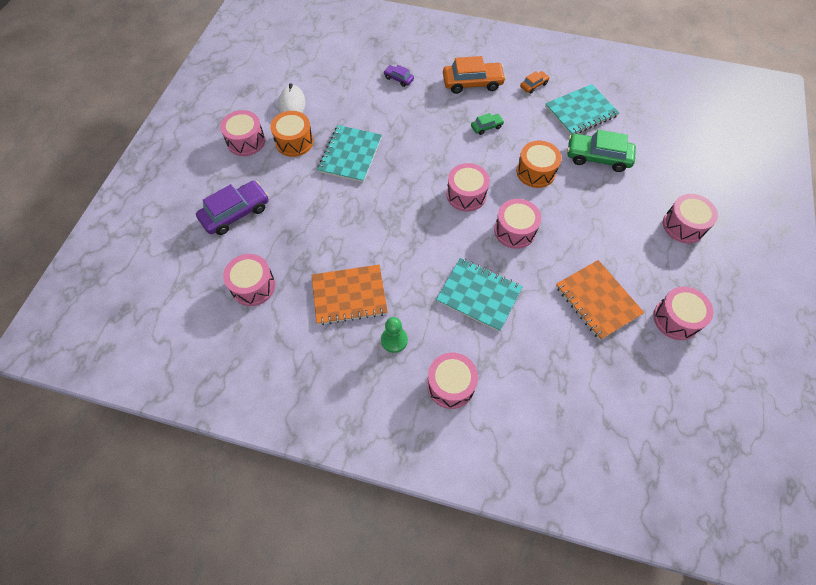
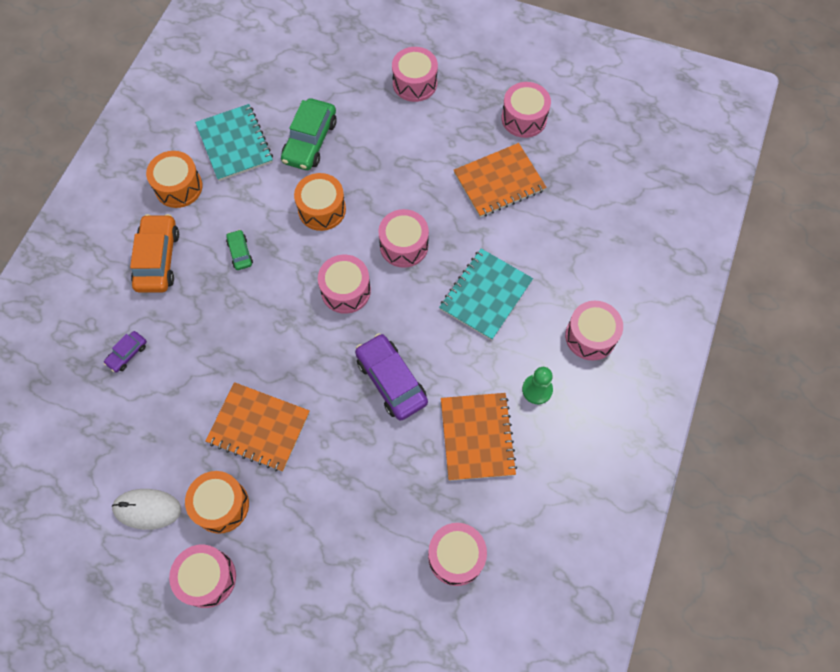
camera: 85 degrees left, 5 degrees up
(236, 213) = (338, 586): purple car -> purple car (391, 381)
(350, 155) = (258, 427): turquoise notebook -> orange notebook
(533, 85) = (178, 187): orange car -> orange drum

